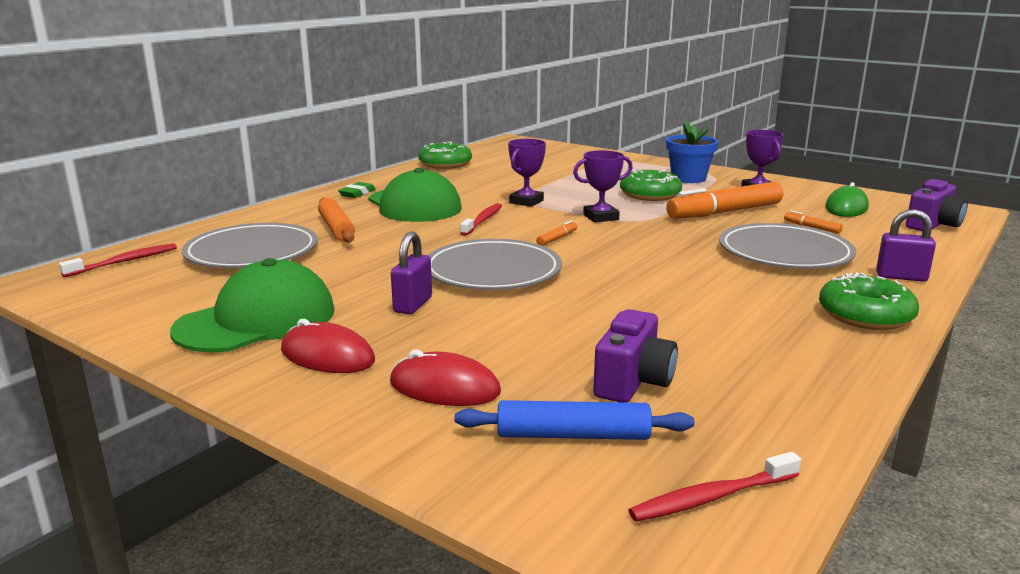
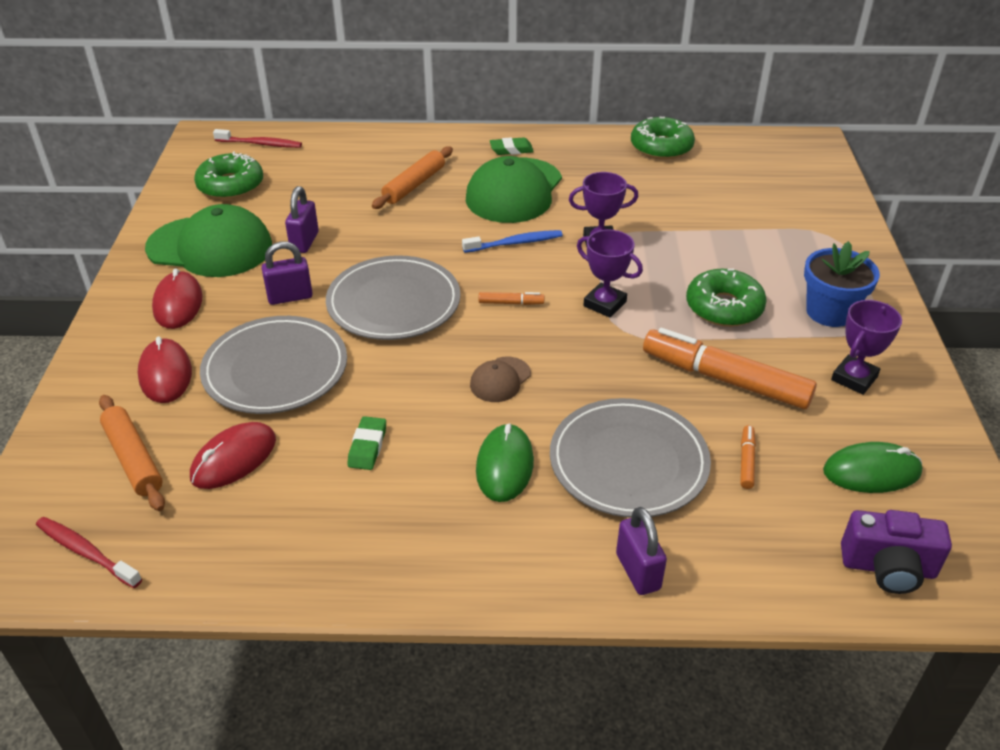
camera: 55 degrees right, 20 degrees up
(252, 252) = (325, 179): grey plate -> grey plate (275, 369)
(336, 281) = (304, 242): none -> purple padlock
(482, 220) = (515, 243): red toothbrush -> blue toothbrush
(573, 435) = (134, 459): blue rolling pin -> orange rolling pin
(633, 382) = (234, 459): purple camera -> red mouse
(648, 263) = (500, 380): none -> brown cap
(679, 323) = (367, 446): none -> green eraser
(753, 285) = (504, 465): none -> green mouse
(865, 315) = (490, 564): green donut -> green donut (231, 185)

